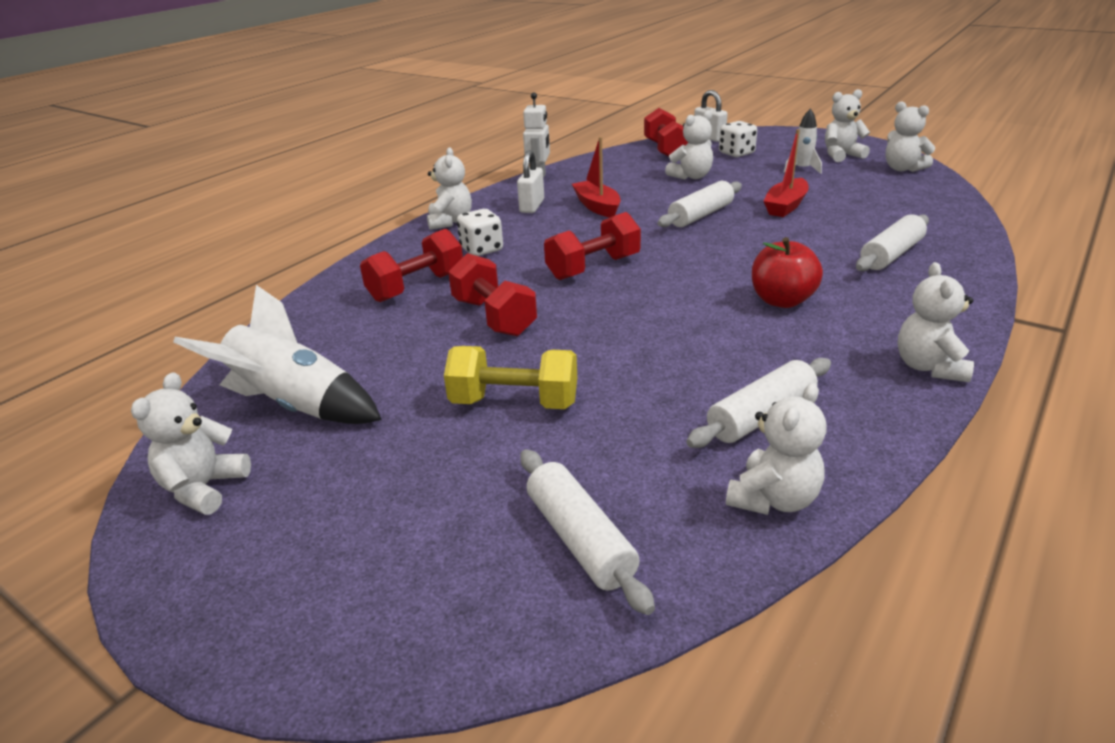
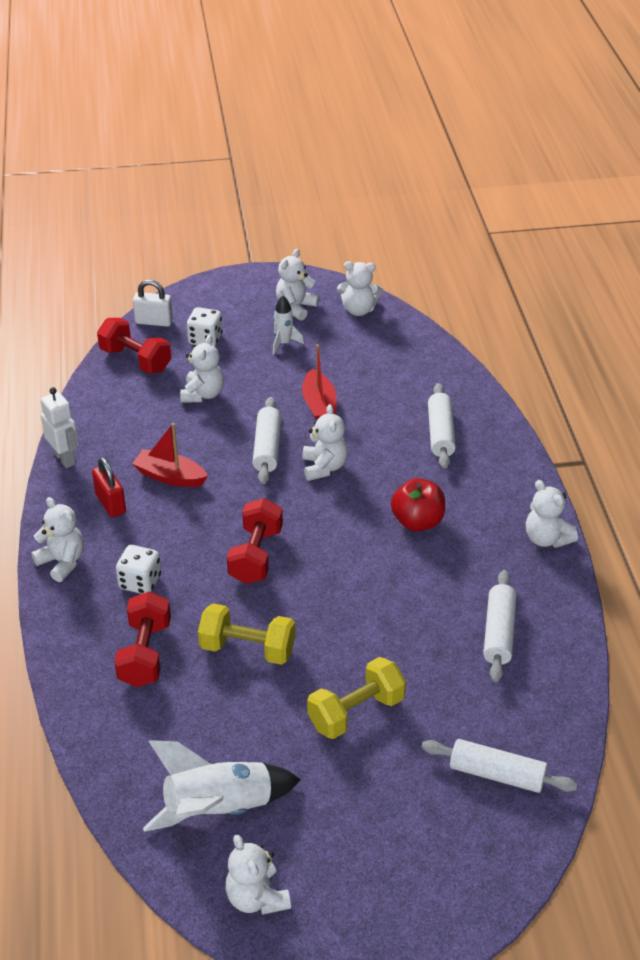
camera: 45 degrees left, 10 degrees up
(494, 317) = (247, 649): red dumbbell -> yellow dumbbell
(532, 206) = (110, 503): white padlock -> red padlock
(773, 499) = (556, 686): white teddy bear -> white teddy bear (324, 467)

